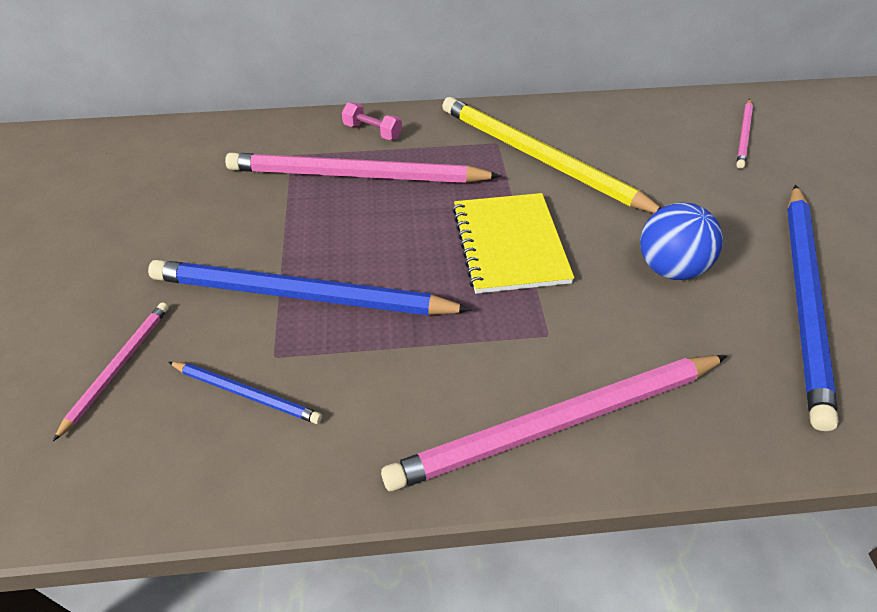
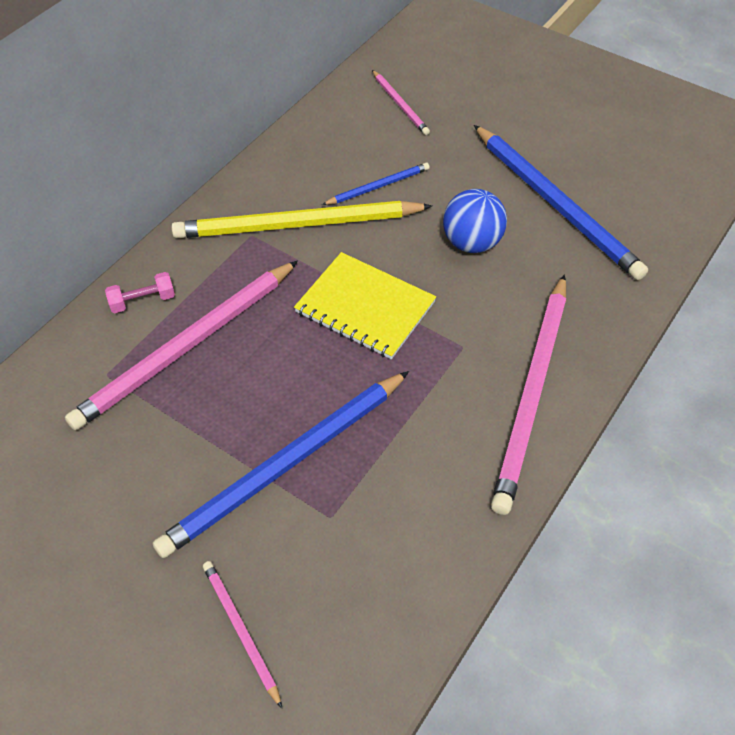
camera: 50 degrees left, 5 degrees up
(247, 394) = (350, 554): blue pencil -> blue pencil (378, 186)

